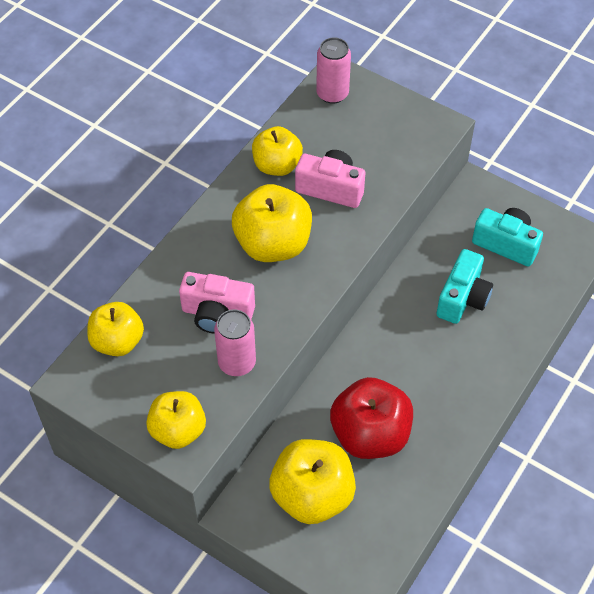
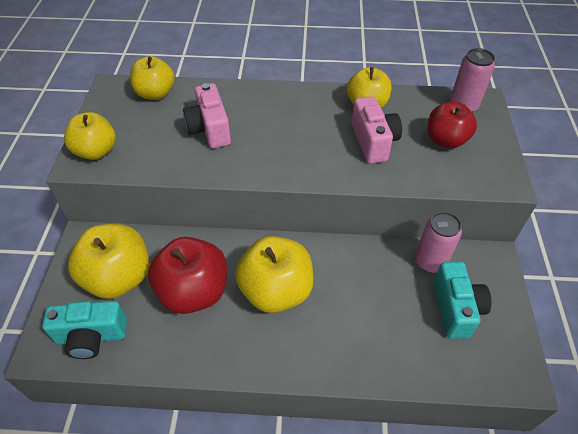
camera: 60 degrees right, 5 degrees down
(237, 363) = (173, 157): pink can -> pink can (430, 261)
(273, 244) = (294, 132): yellow apple -> yellow apple (276, 291)
(366, 134) = (446, 140): none -> red apple
(462, 298) = (371, 299): turquoise camera -> turquoise camera (91, 336)

